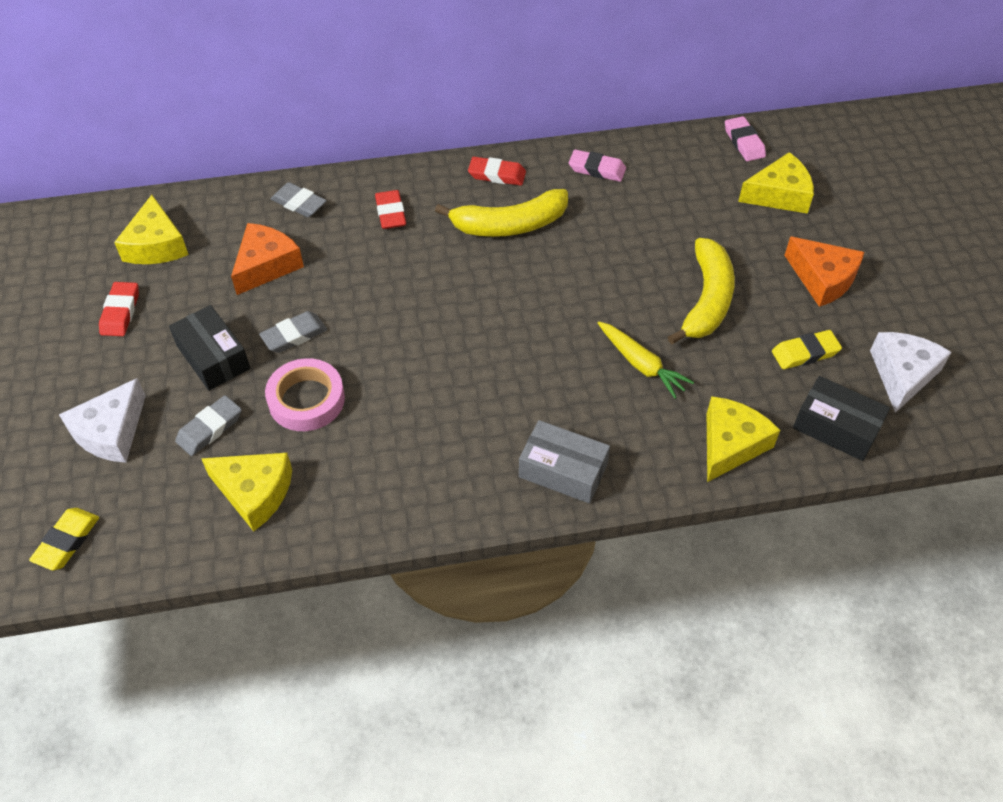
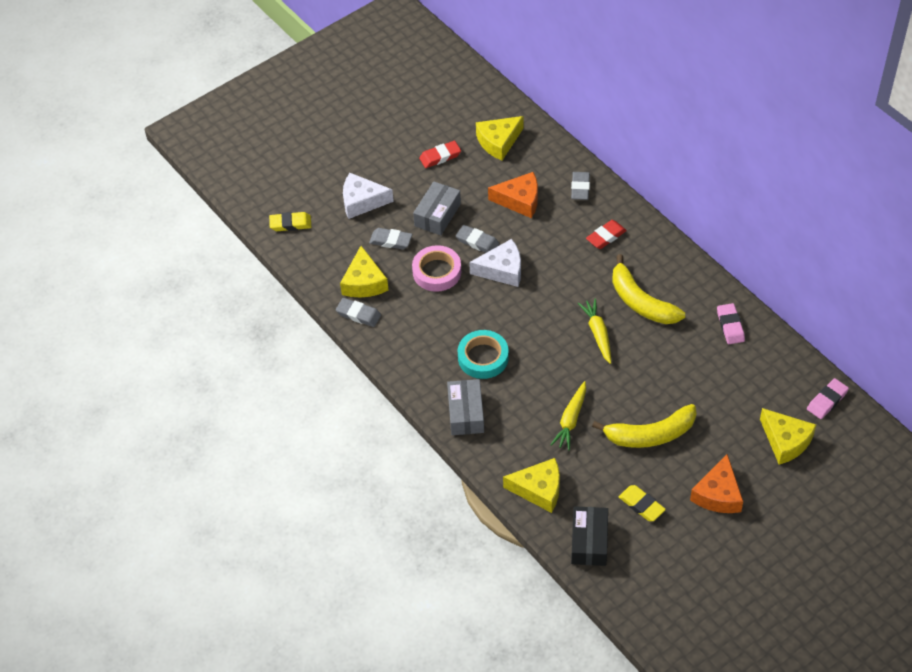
camera: 65 degrees right, 0 degrees up
(213, 357) = (437, 215): black box -> grey box
(305, 525) = (358, 314): none -> grey eraser
(485, 411) = (483, 357): none -> turquoise tape
(497, 174) = (682, 274): red eraser -> none
(528, 282) = (598, 334): none -> yellow carrot
(902, 374) = (660, 566): white cheese -> white cheese (502, 270)

